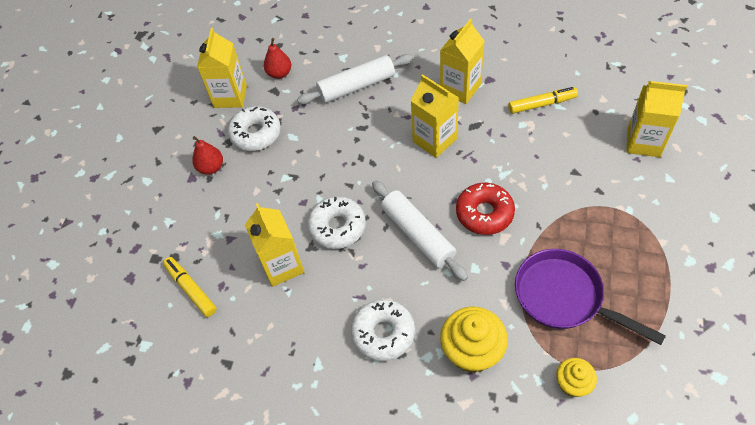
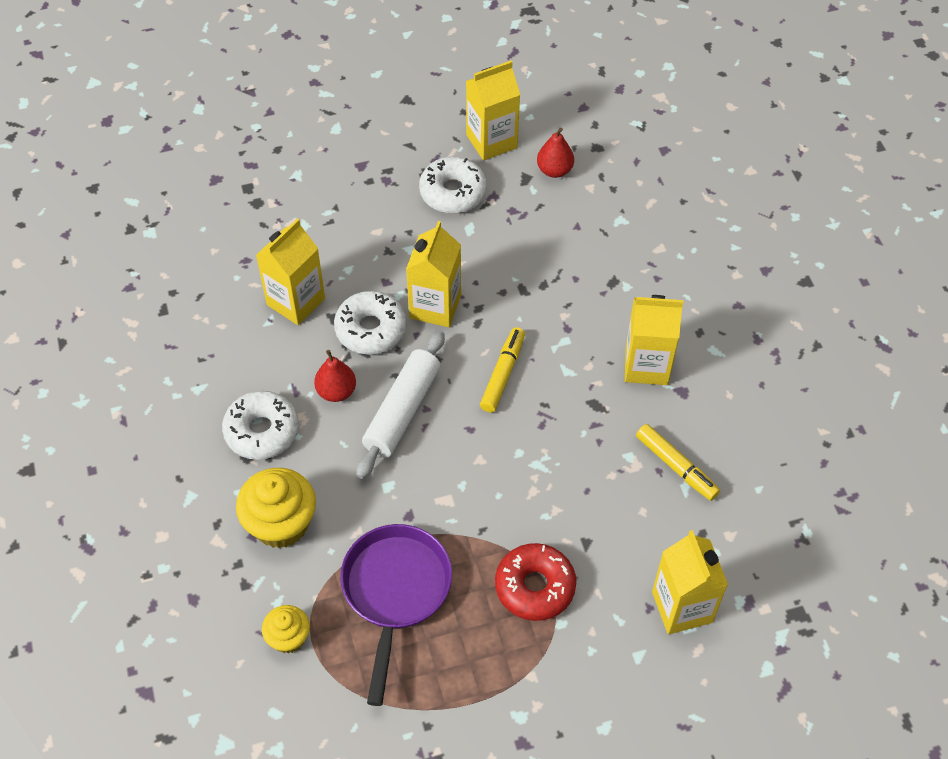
camera: 55 degrees right, 0 degrees up
(191, 289) = (228, 237): yellow marker -> yellow marker (502, 374)
(211, 167) = (384, 175): red pear -> red pear (336, 391)
(356, 86) = (582, 255): white rolling pin -> none
(434, 140) = (547, 371): yellow carton -> yellow carton (435, 306)
(484, 213) = (468, 466): red donut -> red donut (535, 587)

